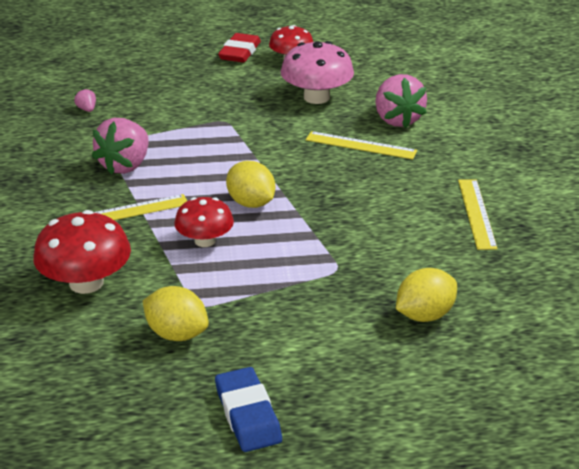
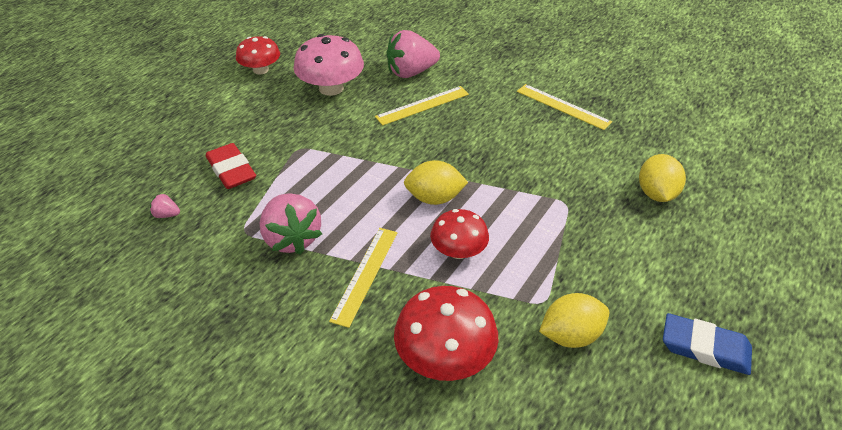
camera: 50 degrees left, 10 degrees up
(240, 52) = (209, 86): red eraser -> red eraser (231, 170)
(397, 120) = (411, 72): pink strawberry -> pink strawberry turned 135 degrees clockwise

